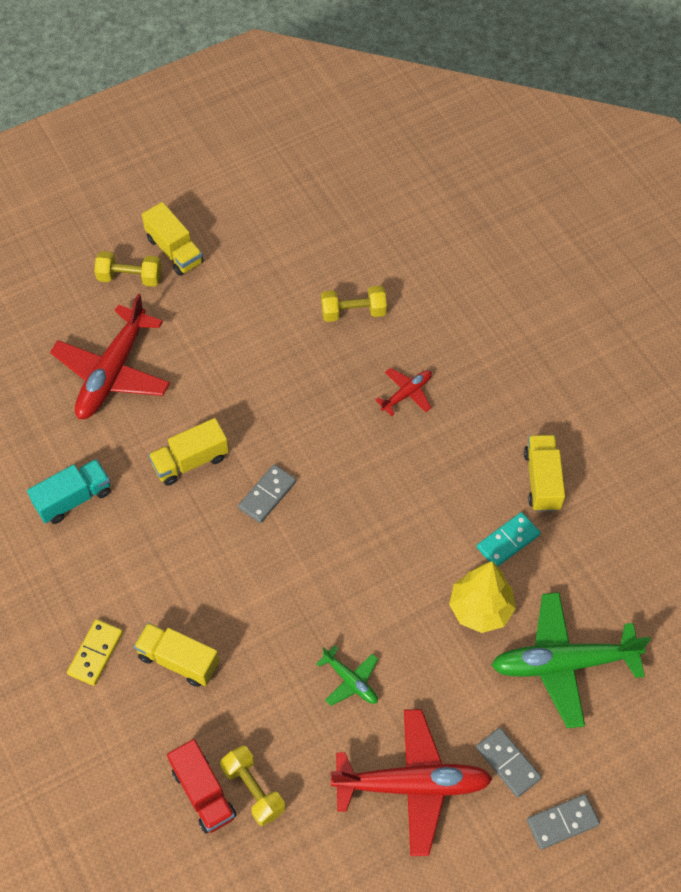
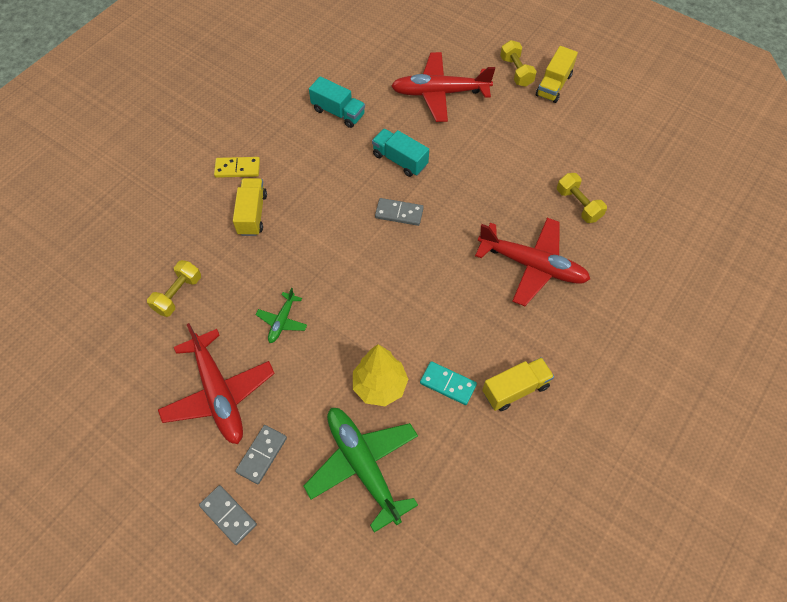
camera: 65 degrees right, 0 degrees up
(190, 461) = (400, 160): yellow truck -> turquoise truck
(203, 793) = (165, 266): red truck -> none
(407, 393) = (532, 265): red plane -> red plane, size x2.07

